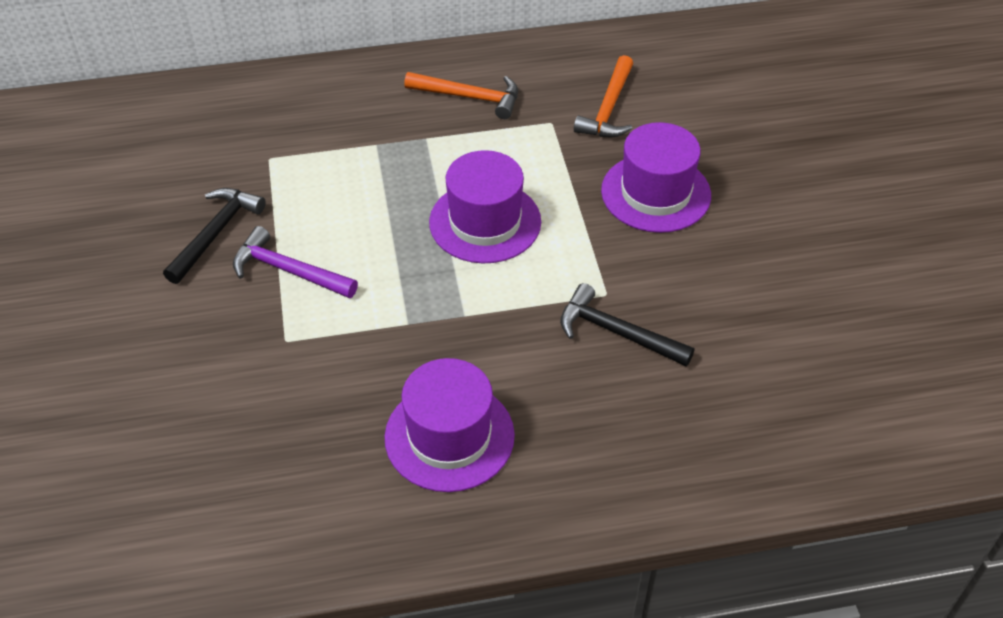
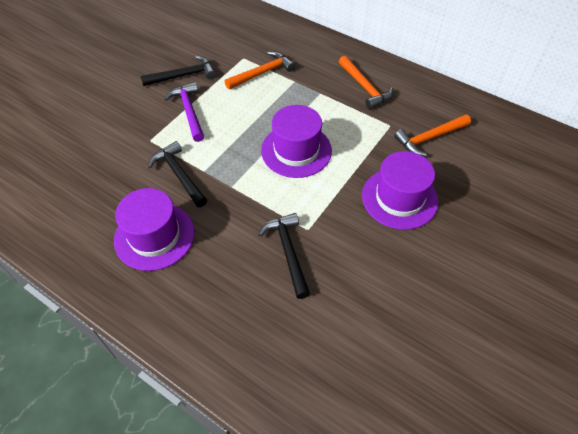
camera: 45 degrees right, 5 degrees up
(321, 160) = (262, 73): none -> orange hammer
(382, 350) = (179, 175): none -> black hammer

